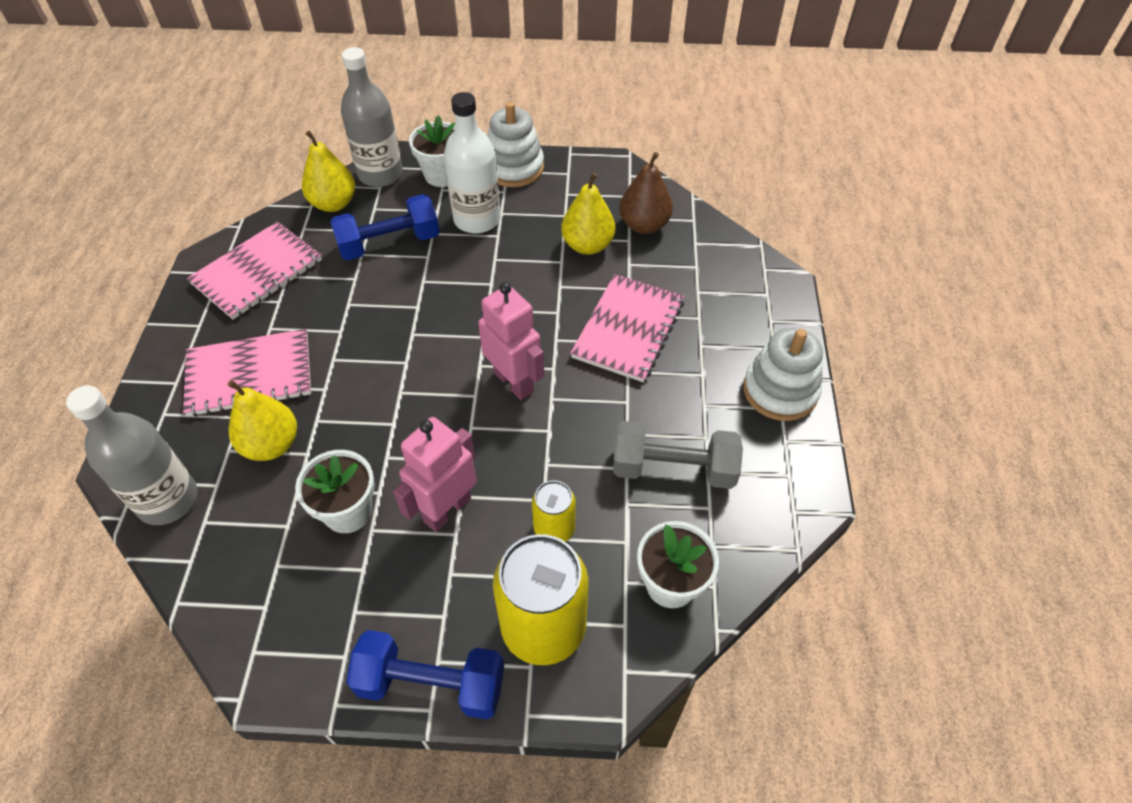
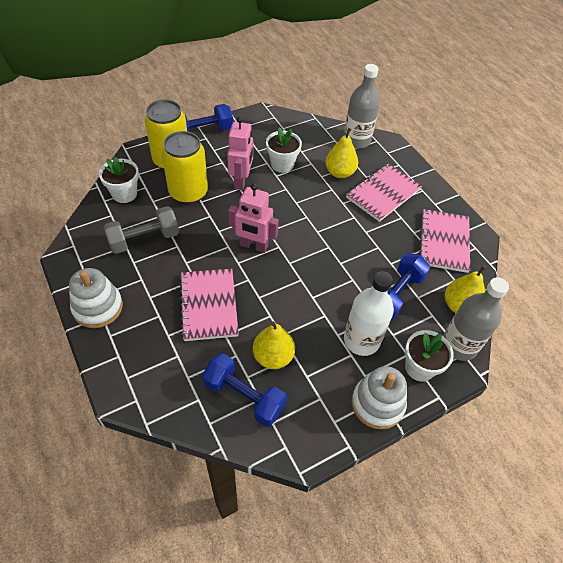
camera: 145 degrees right, 0 degrees up
(554, 529) = (188, 193): yellow can -> yellow can, size x1.89
(644, 225) = (244, 396): brown pear -> blue dumbbell

